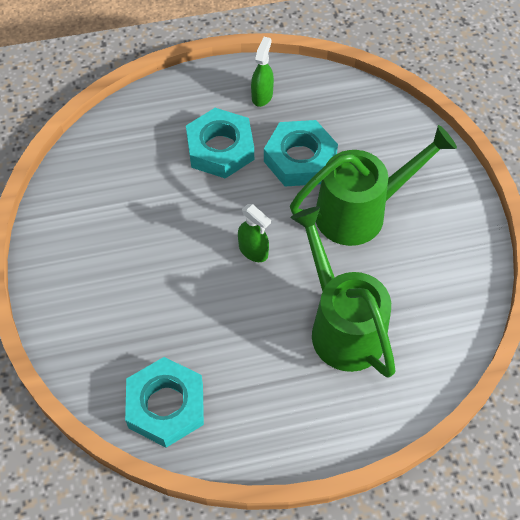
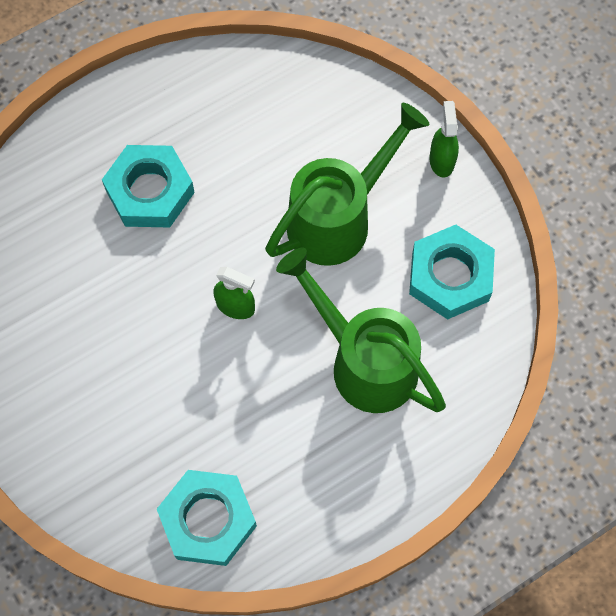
camera: 20 degrees left, 10 degrees up
(262, 95) = (173, 106): green spray bottle -> green spray bottle (441, 160)
(300, 159) = (246, 174): turquoise nut -> turquoise nut (450, 276)

